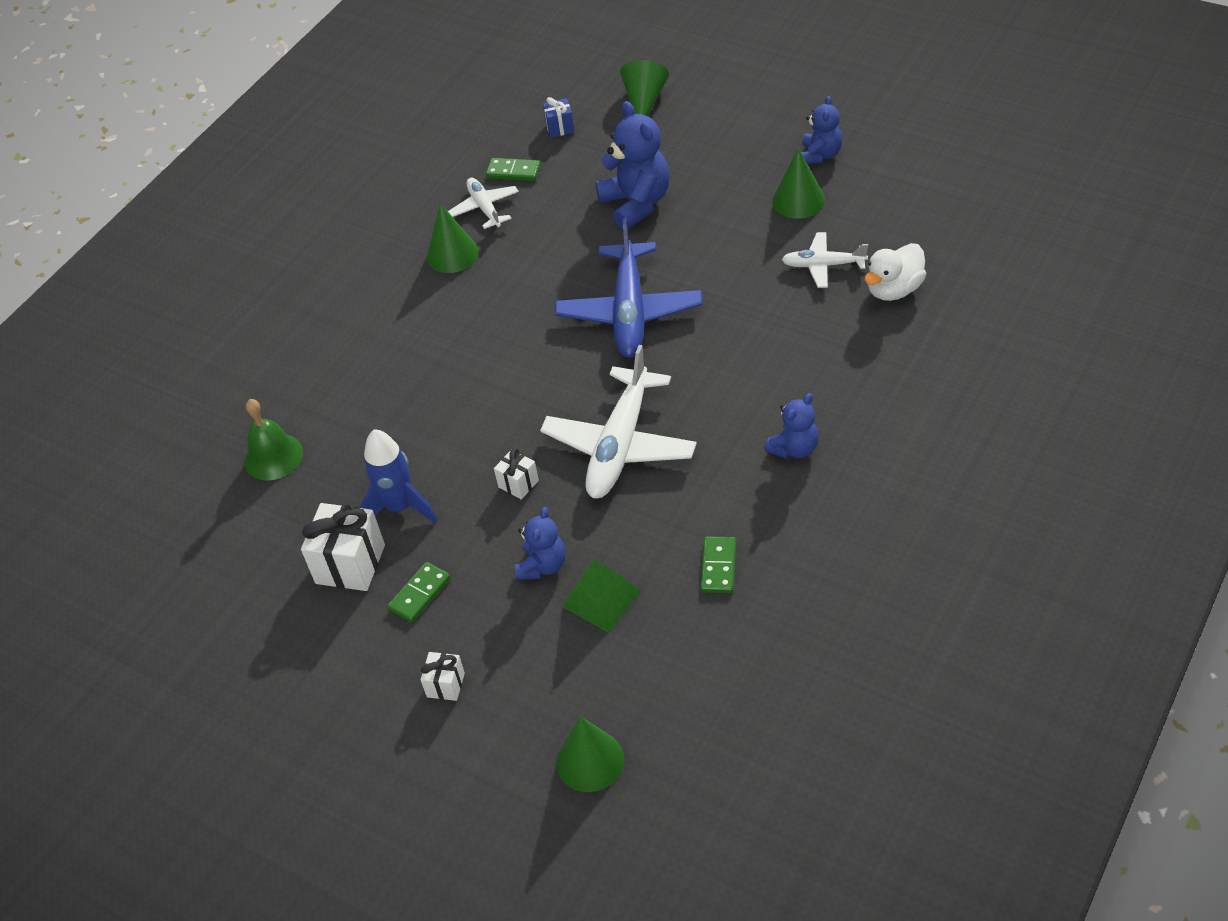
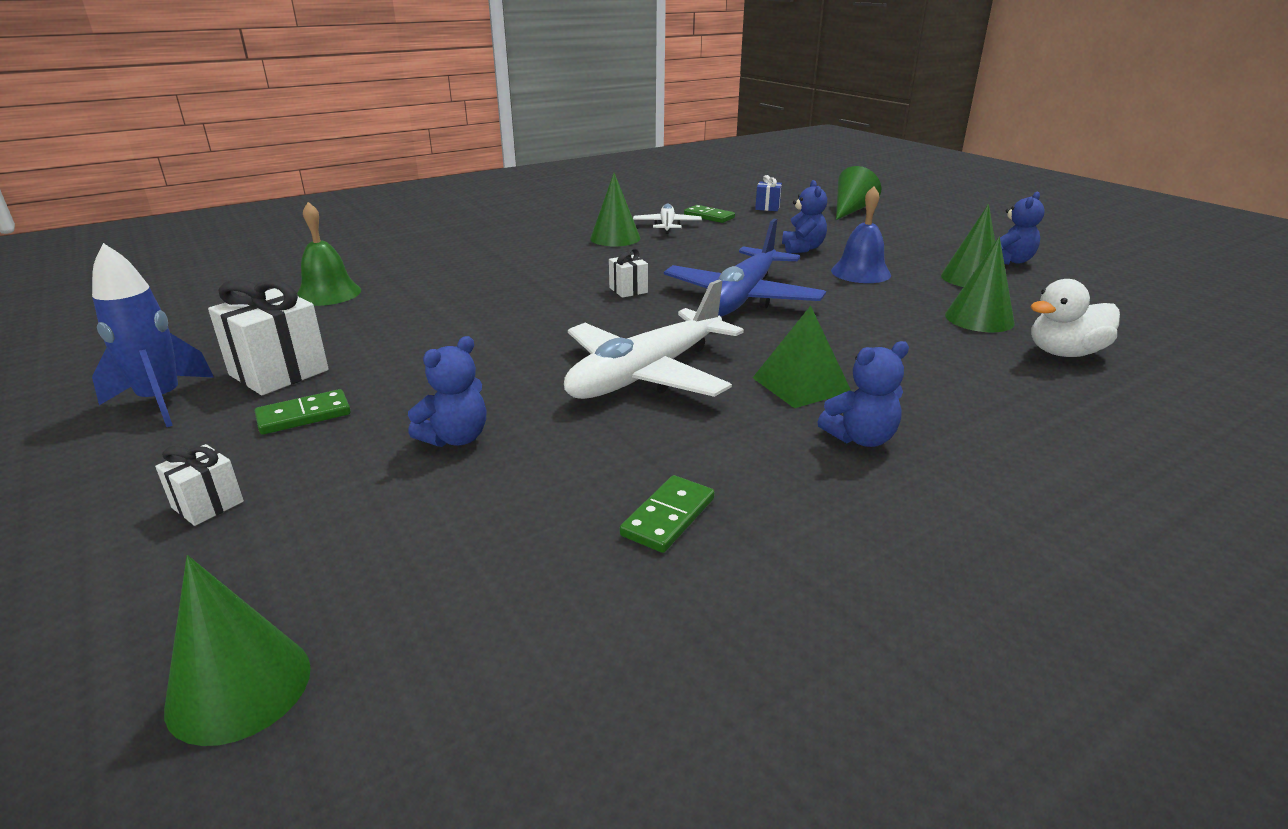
camera: 20 degrees right, 20 degrees down
(400, 507) = (379, 351): blue rocket -> blue rocket (162, 401)
(518, 484) = (509, 369): white gift -> white gift (628, 290)
(601, 598) = (485, 492): green pyramid -> green pyramid (801, 384)
(636, 203) = (802, 248): blue teddy bear -> blue teddy bear, size x0.59
(706, 228) = (860, 272): none -> blue bell
(823, 265) = (979, 318): white plane -> green cone

